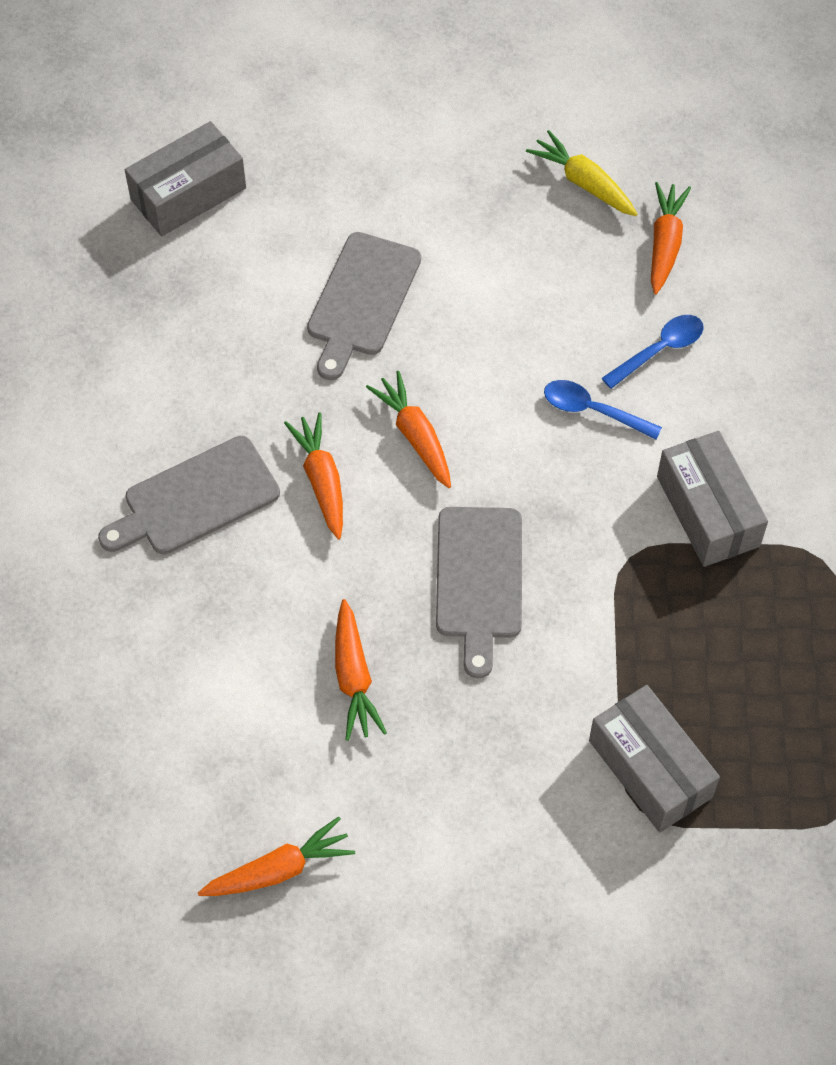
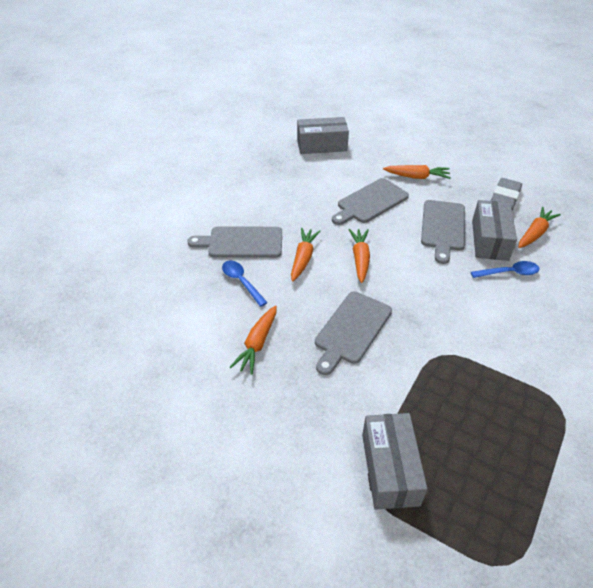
camera: 30 degrees right, 15 degrees down
(279, 869) = (151, 414): orange carrot -> orange carrot (417, 177)
(514, 302) = (443, 228): none -> grey cutting board
(583, 182) = (504, 198): yellow carrot -> grey eraser
(592, 411) = (458, 283): blue spoon -> blue spoon (241, 282)
(708, 511) = (499, 353): grey box -> grey box (490, 240)

